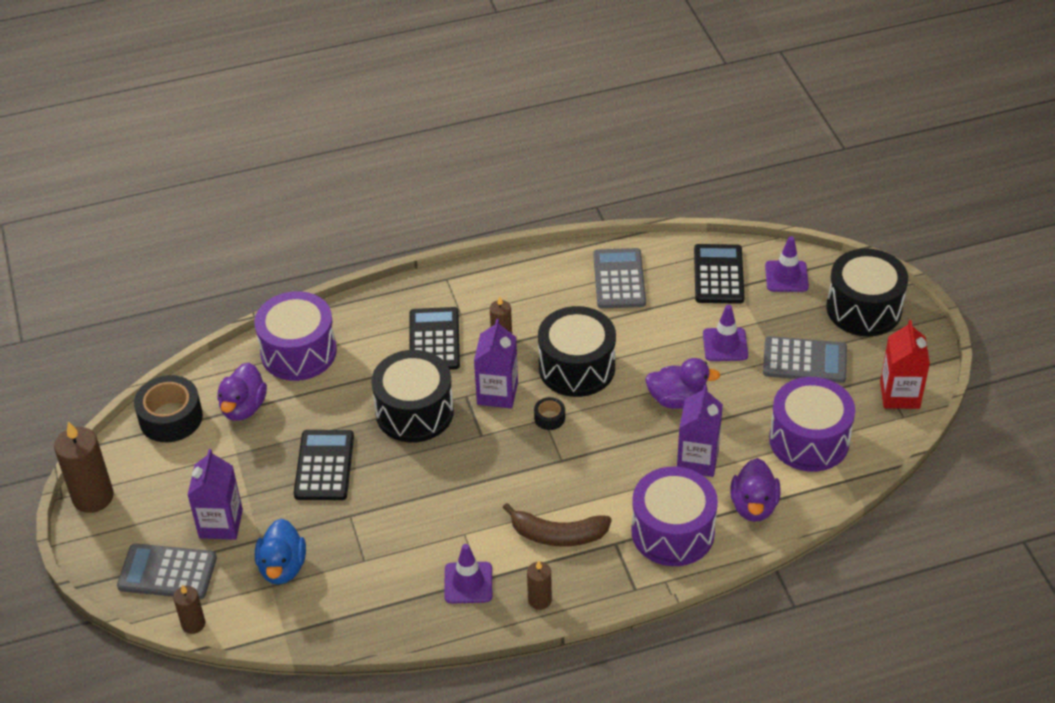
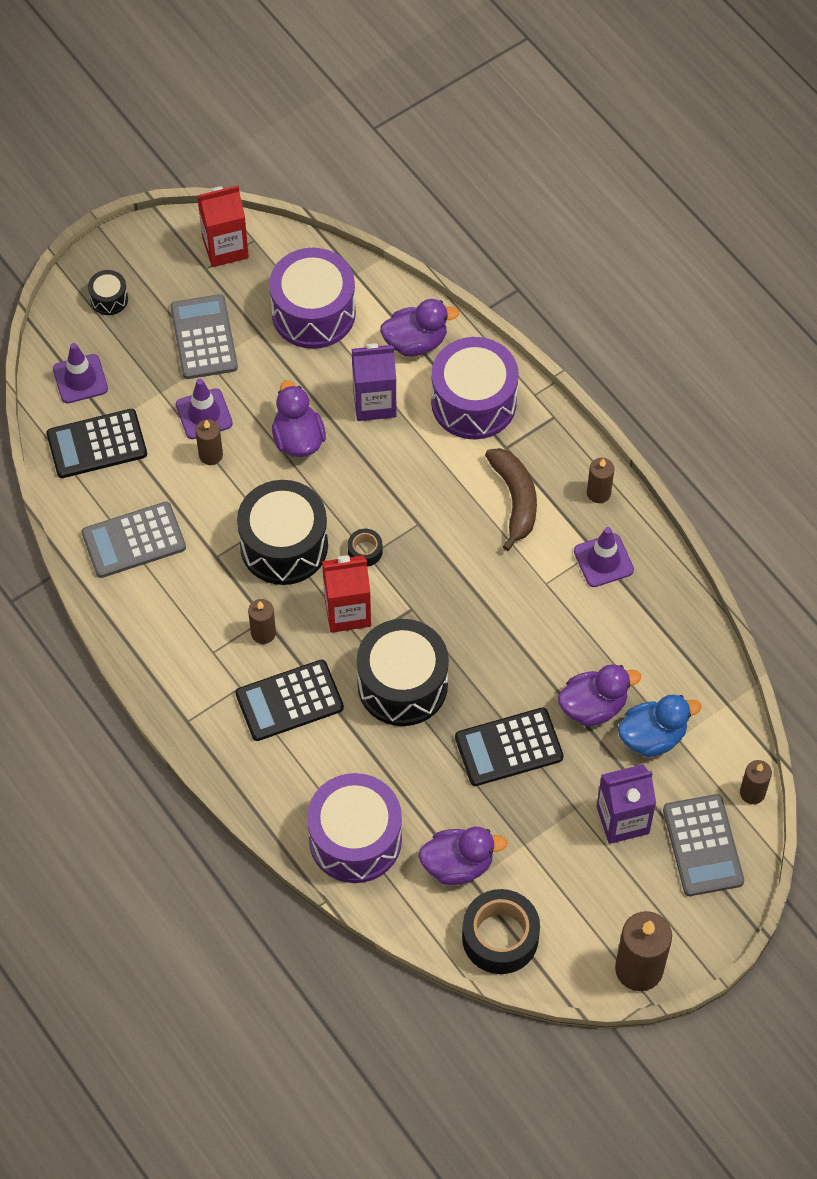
camera: 110 degrees left, 15 degrees up
(331, 533) = (593, 706): none -> purple duck
(497, 393) = (347, 611): purple carton -> red carton
(682, 341) = (210, 455): none -> brown candle
(864, 309) = (109, 299): black drum -> black drum, size x0.45

